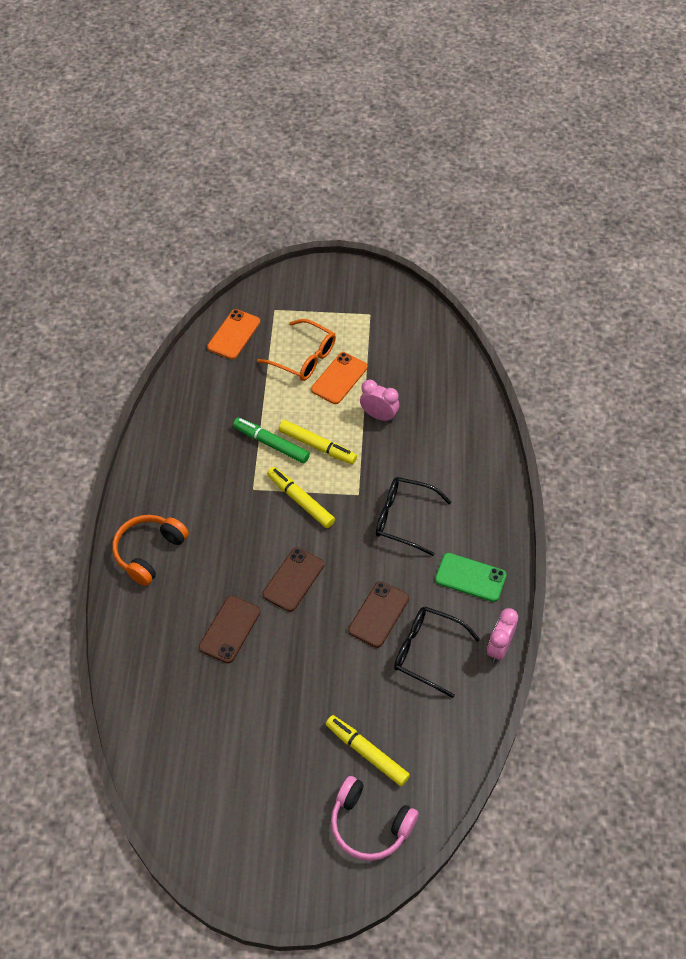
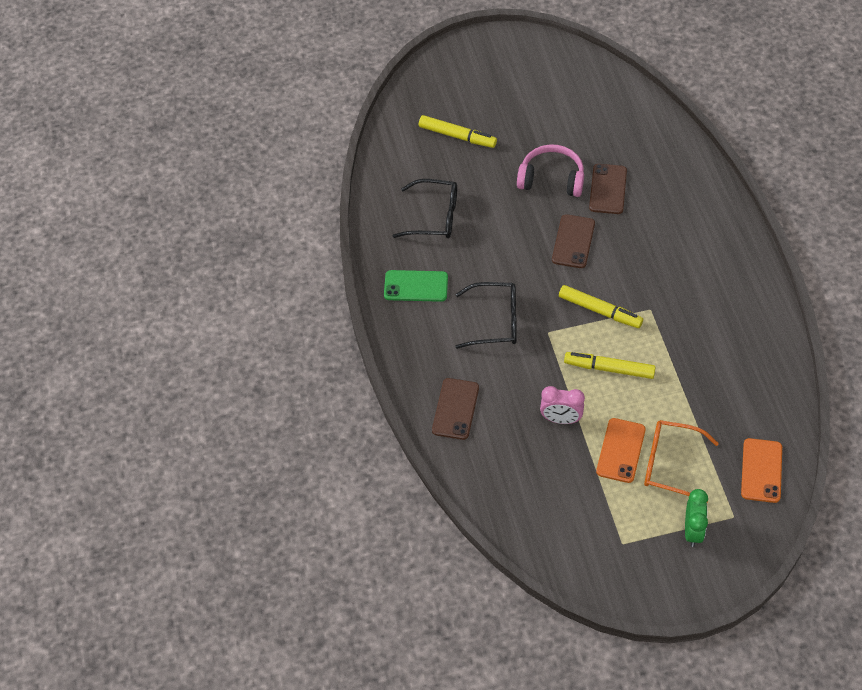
camera: 165 degrees right, 0 degrees up
(149, 552) = (712, 229): orange headphones -> none
(271, 444) = (656, 358): green marker -> none
(311, 308) = (692, 531): none -> green clock
(370, 825) = (437, 95): pink headphones -> pink headphones (551, 179)
(378, 614) = (486, 234): brown phone -> brown phone (455, 409)
(499, 648) = (374, 236): pink clock -> none

